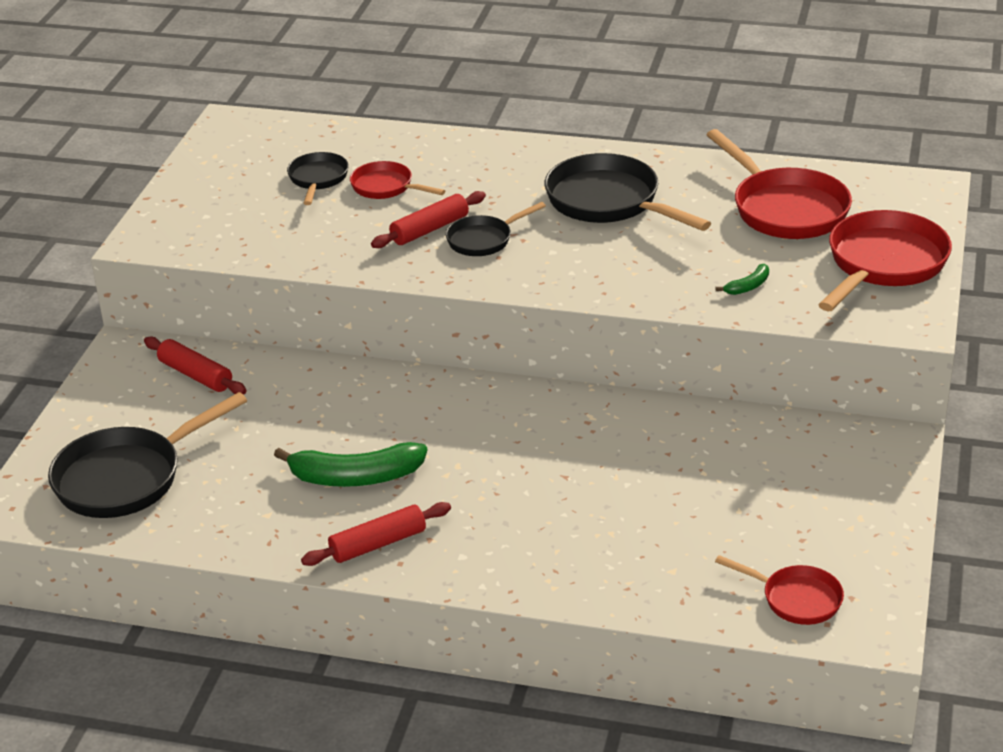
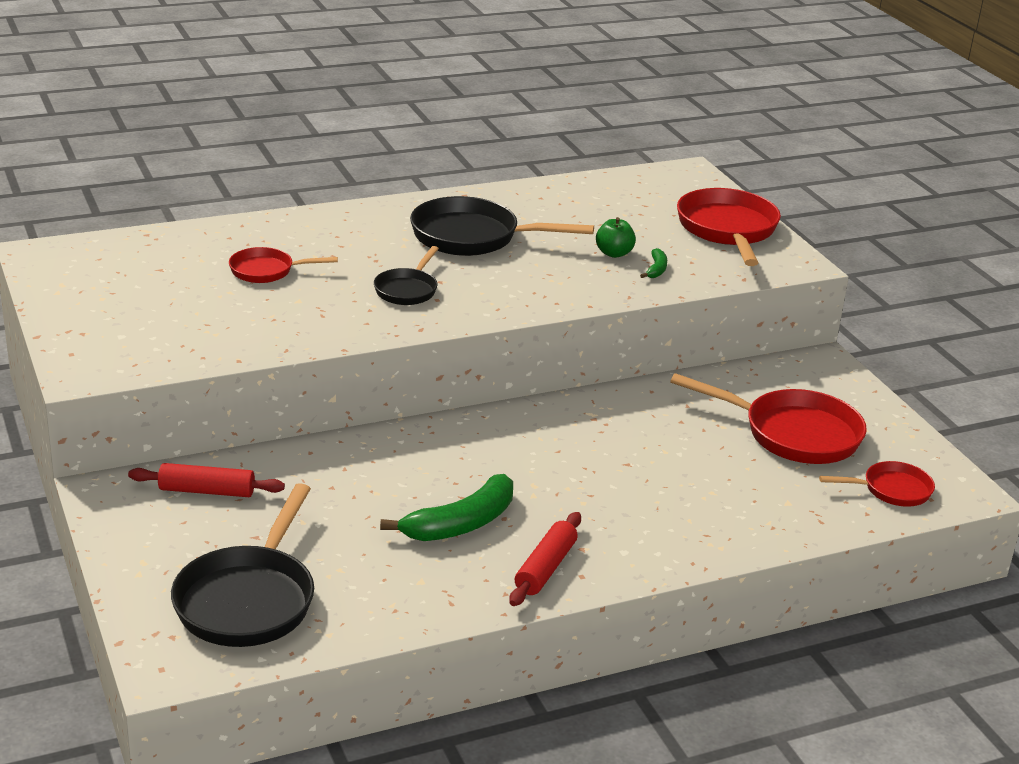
camera: 40 degrees left, 5 degrees down
(318, 179) = (193, 280): black pan -> none
(429, 229) = (350, 294): red rolling pin -> none
(727, 257) = (614, 253): none -> green apple
(785, 209) = (611, 210): red pan -> red pan (793, 434)

